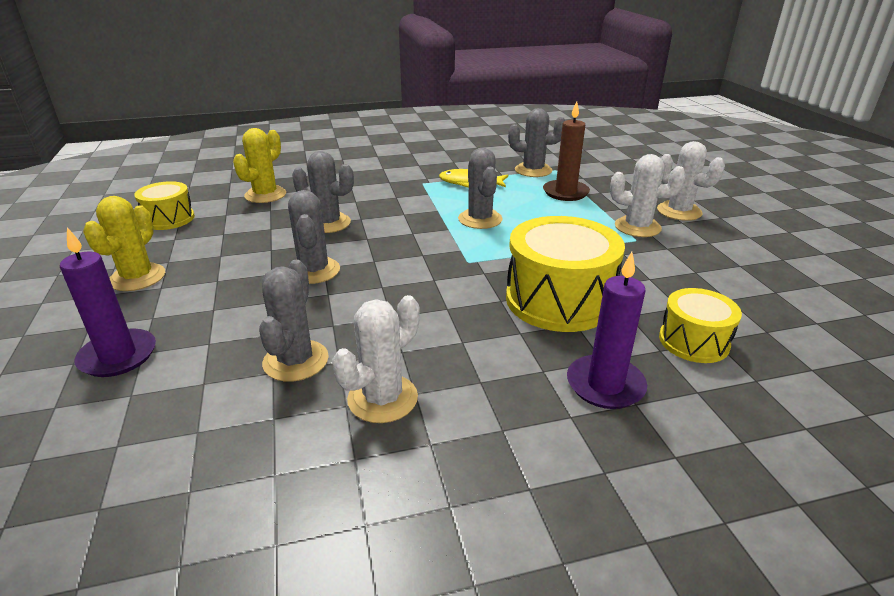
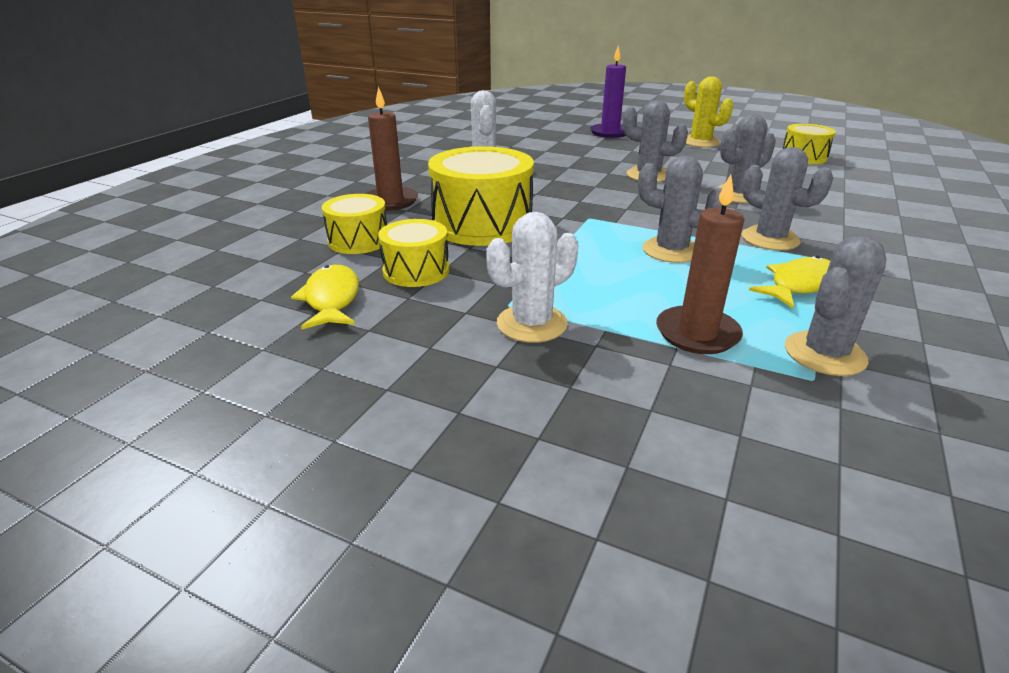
camera: 130 degrees right, 0 degrees up
(265, 195) = (840, 189): yellow cactus -> none
(296, 361) = (547, 155): grey cactus -> grey cactus (770, 239)
(605, 385) = (390, 201): purple candle -> brown candle
(670, 286) = (416, 271): none -> yellow drum
(679, 211) = (524, 386): white cactus -> none
(755, 295) = (332, 299): none -> yellow fish

